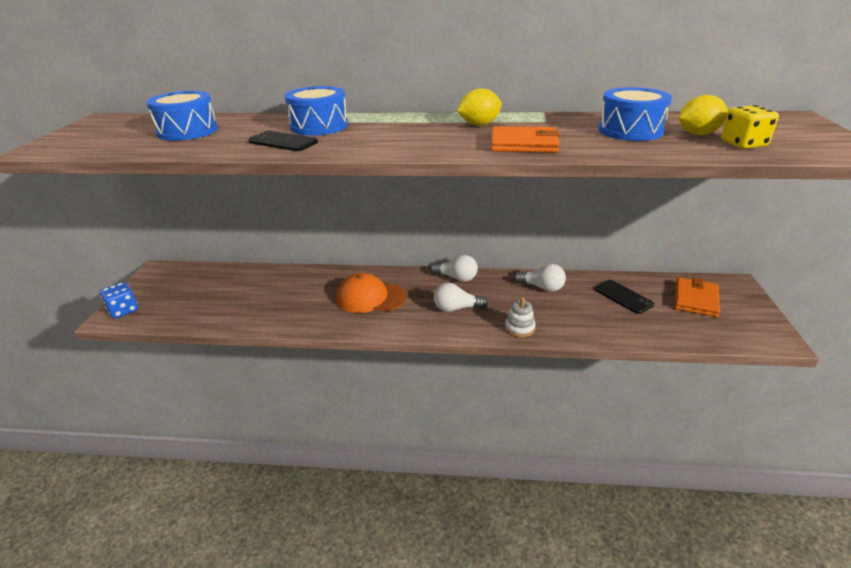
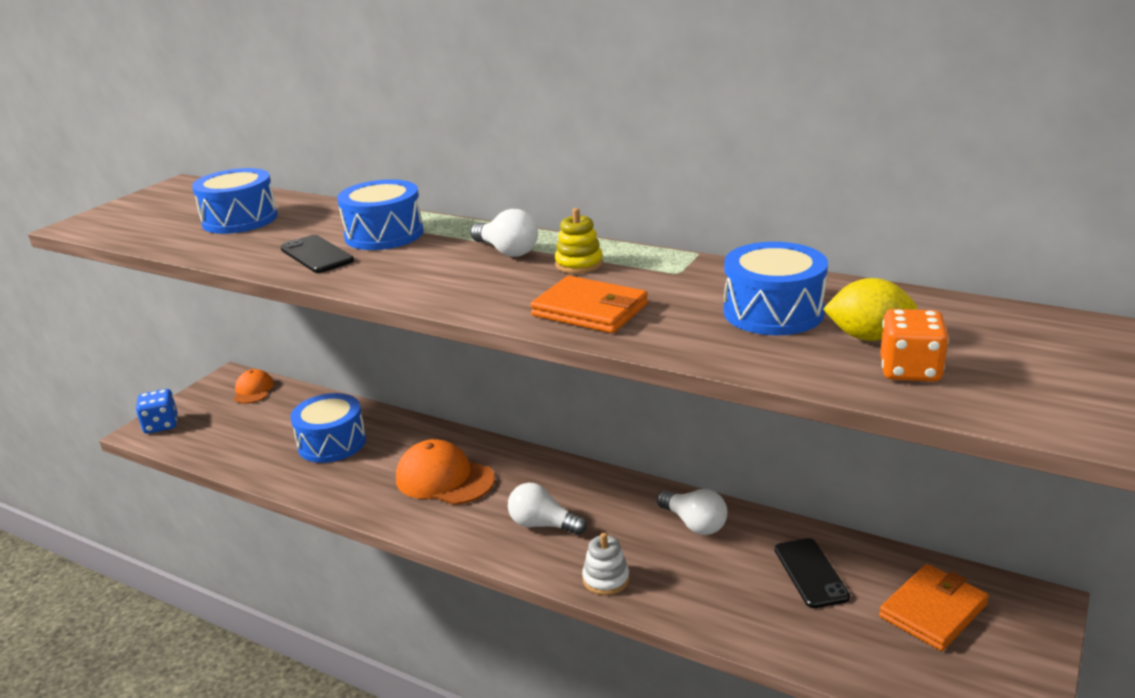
camera: 25 degrees right, 5 degrees down
(183, 274) = (253, 390): none -> orange cap
(273, 294) = (332, 443): none -> blue drum
(456, 278) = (582, 477): white light bulb -> white light bulb (507, 251)
(479, 124) = (579, 264): yellow lemon -> yellow stacking toy
(743, 144) = (910, 370): yellow dice -> orange dice

